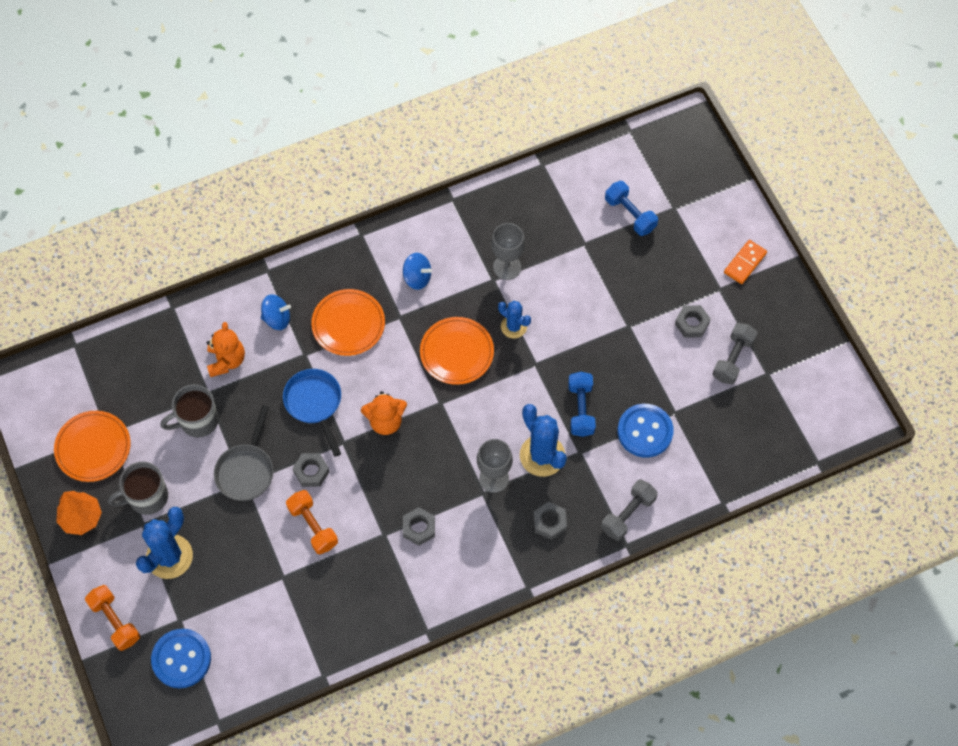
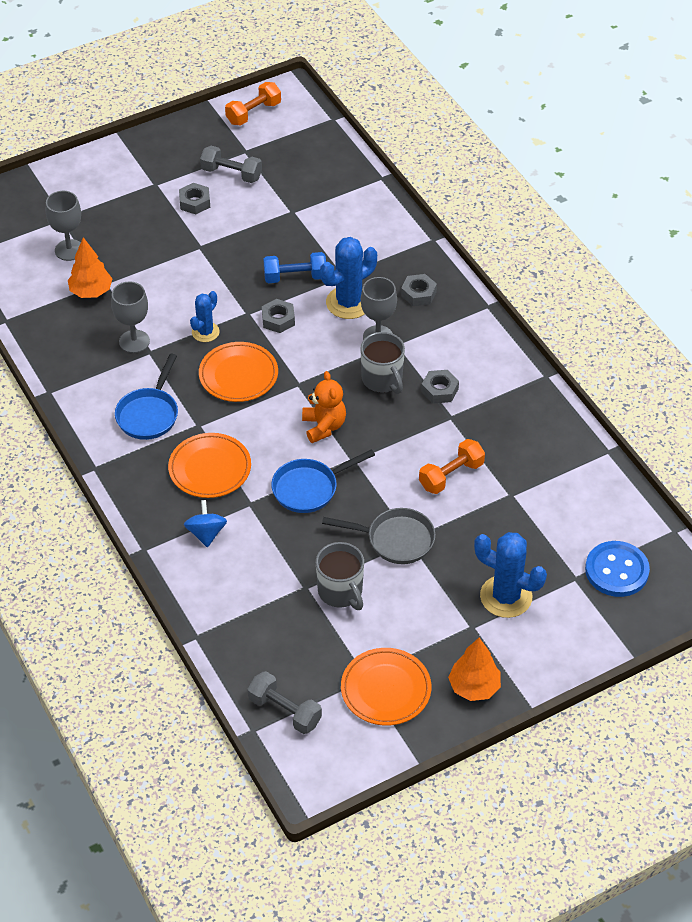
camera: 95 degrees left, 15 degrees down
(115, 621) = (588, 636): orange dumbbell -> orange dumbbell (253, 113)
(147, 497) = (439, 627): grey mug -> grey mug (382, 380)
(226, 360) = (263, 574): orange teddy bear -> none
(311, 472) = (389, 483): grey nut -> grey nut (278, 319)
(417, 277) = (149, 414): blue spinning top -> blue pan
(574, 232) = (91, 291): none -> orange tree
(628, 514) = (402, 240): grey dumbbell -> grey dumbbell (285, 711)
(630, 214) = (69, 250): blue dumbbell -> grey goblet
(645, 431) = (314, 231): blue button -> none
(745, 263) = (125, 167): orange domino -> none

